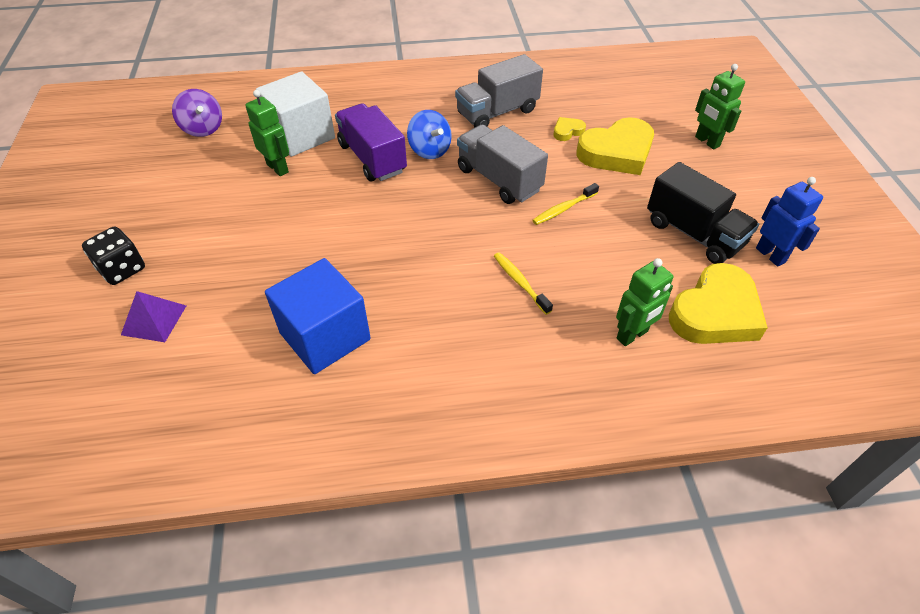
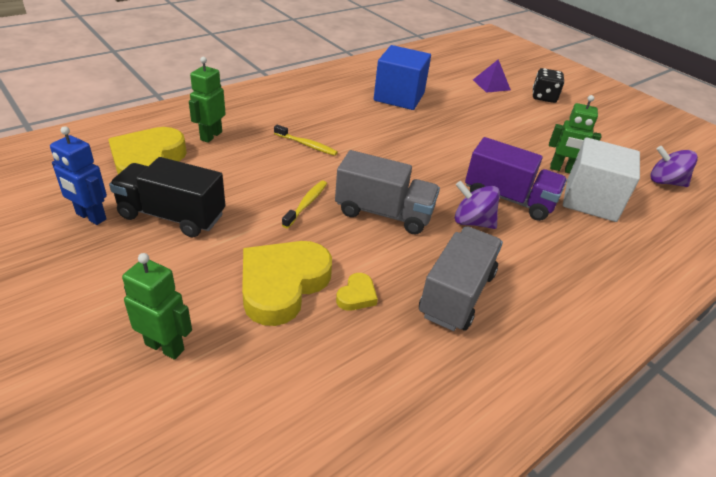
camera: 145 degrees right, 10 degrees down
(430, 150) = (472, 222): blue spinning top -> purple spinning top

